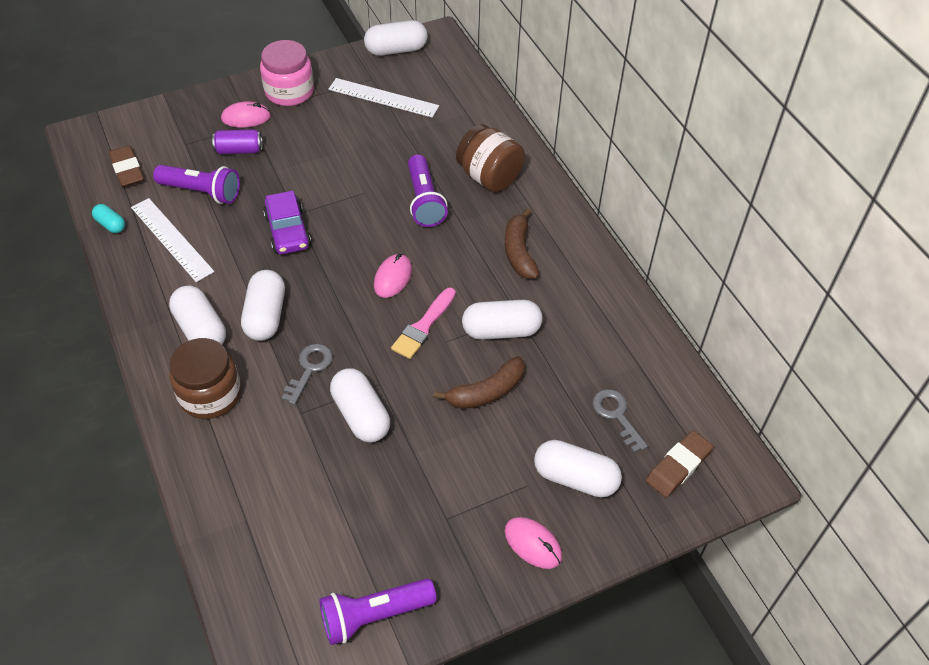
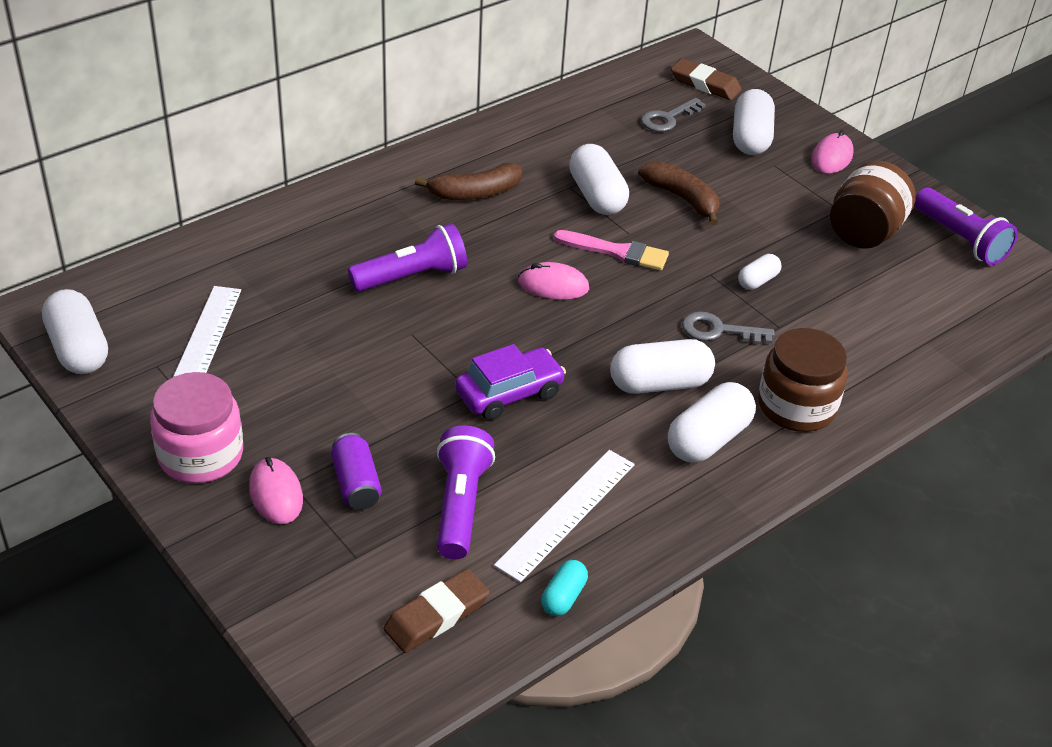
camera: 105 degrees left, 10 degrees down
(361, 415) = (758, 281): white capsule -> white capsule, size x0.54
(489, 177) = (352, 227): brown jar -> brown jar (864, 233)

